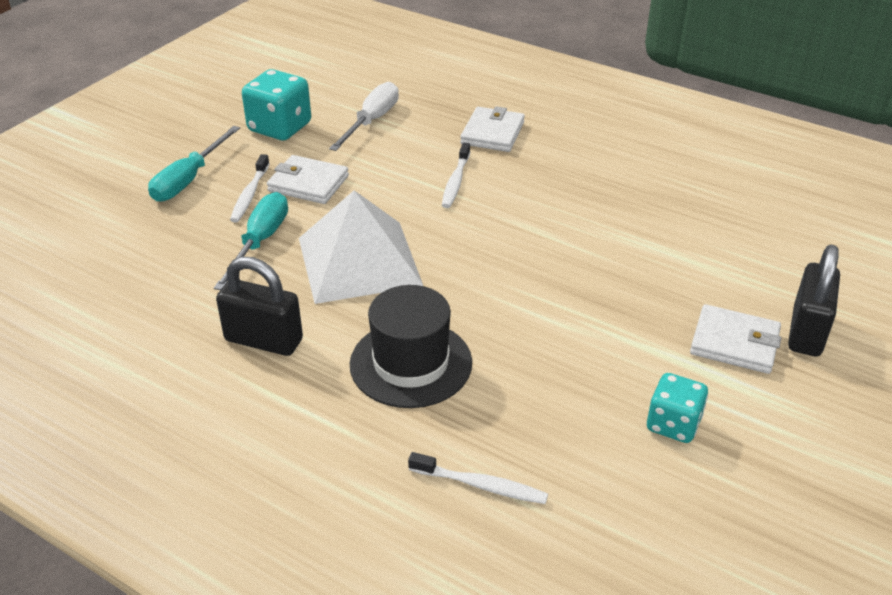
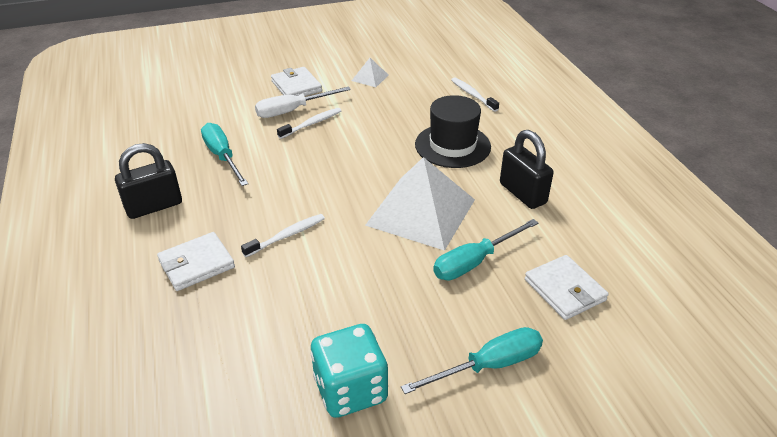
camera: 140 degrees left, 0 degrees up
(250, 194) = (447, 314): white toothbrush -> white toothbrush (311, 124)
(308, 183) = (391, 297): white wallet -> white wallet (565, 290)
(372, 121) = (263, 342): white screwdriver -> white screwdriver (292, 110)
(634, 211) = (222, 156): none -> turquoise screwdriver
(673, 424) = (370, 77): turquoise dice -> white pyramid
(806, 332) = (260, 76): black padlock -> black padlock (154, 206)

